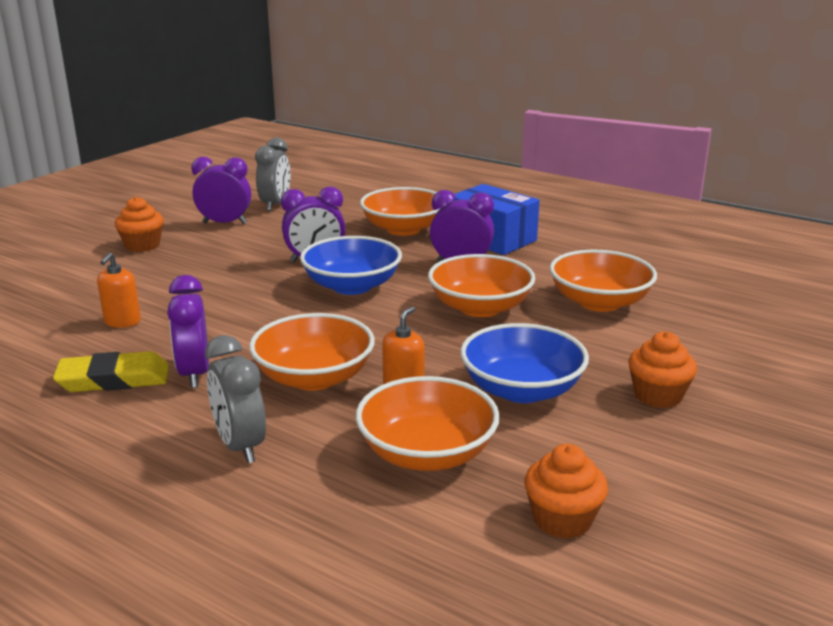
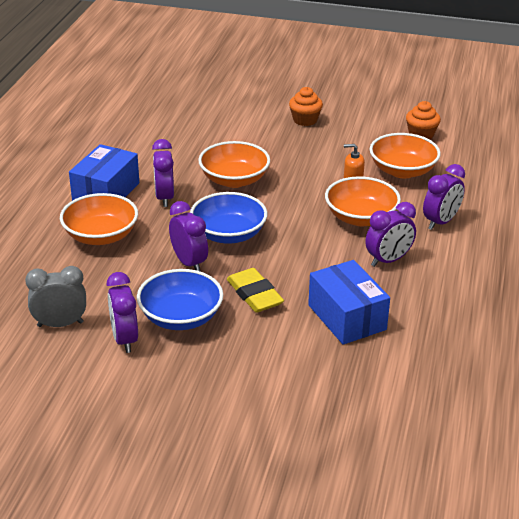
camera: 110 degrees left, 10 degrees up
(114, 379) = (417, 288): yellow eraser -> yellow eraser (254, 294)
(122, 322) = (347, 317): orange soap dispenser -> blue box
(142, 245) = (203, 370): orange cupcake -> none
(240, 446) = (440, 222): grey clock -> purple clock
(521, 390) = (326, 154): blue bowl -> blue bowl (181, 317)
(599, 302) = (202, 142): orange bowl -> none

